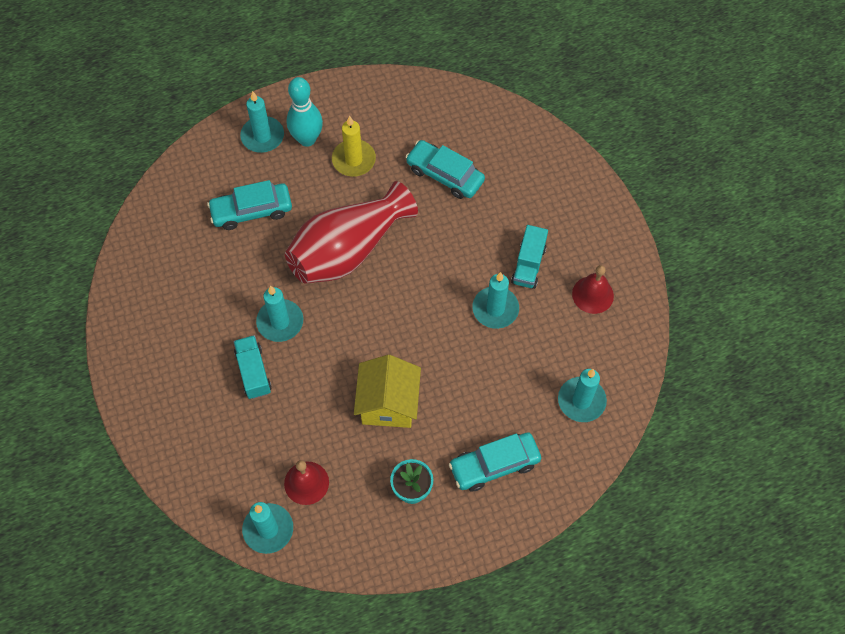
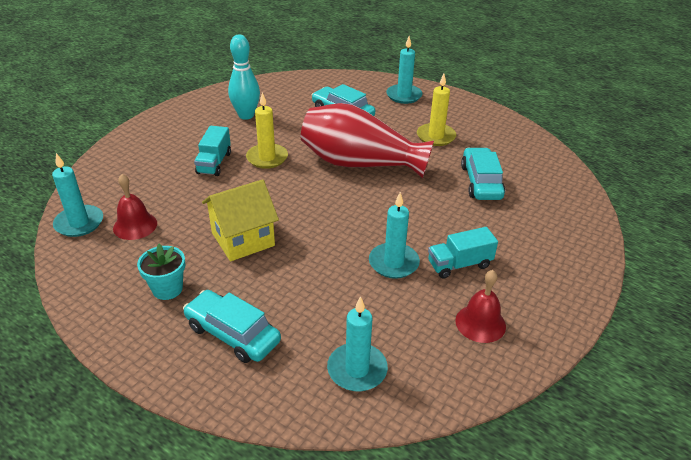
camera: 55 degrees right, 25 degrees down
(253, 372) = (214, 163): turquoise truck -> turquoise truck turned 150 degrees clockwise
(280, 322) = (267, 158): turquoise candle -> yellow candle
(307, 139) = (425, 112): turquoise bowling pin -> turquoise bowling pin (246, 115)

